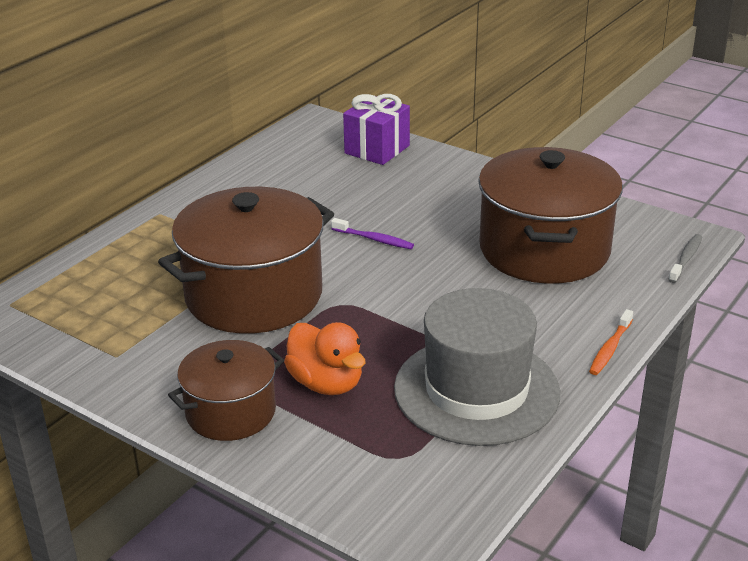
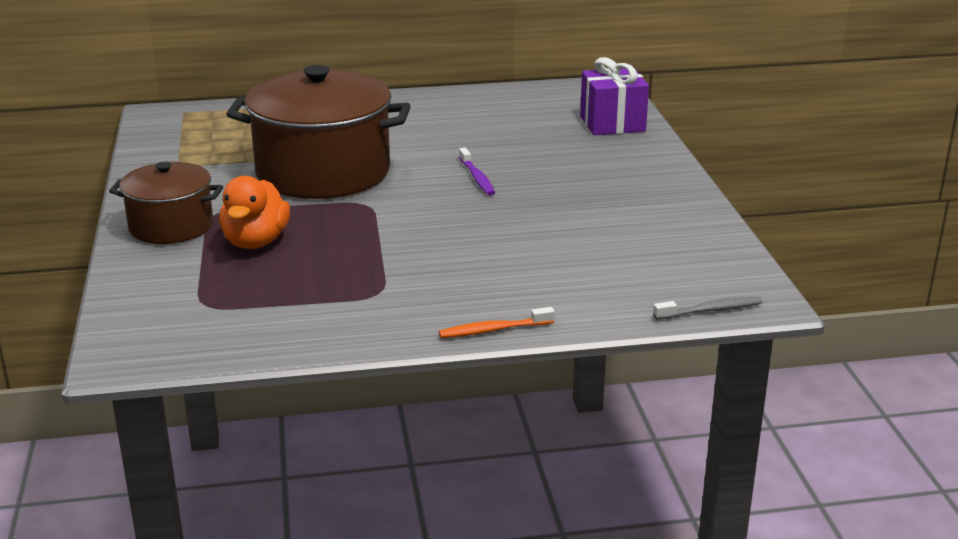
camera: 45 degrees right, 5 degrees down
(476, 390) = (337, 299): grey hat -> none
(544, 250) = (595, 244): brown pot -> none

